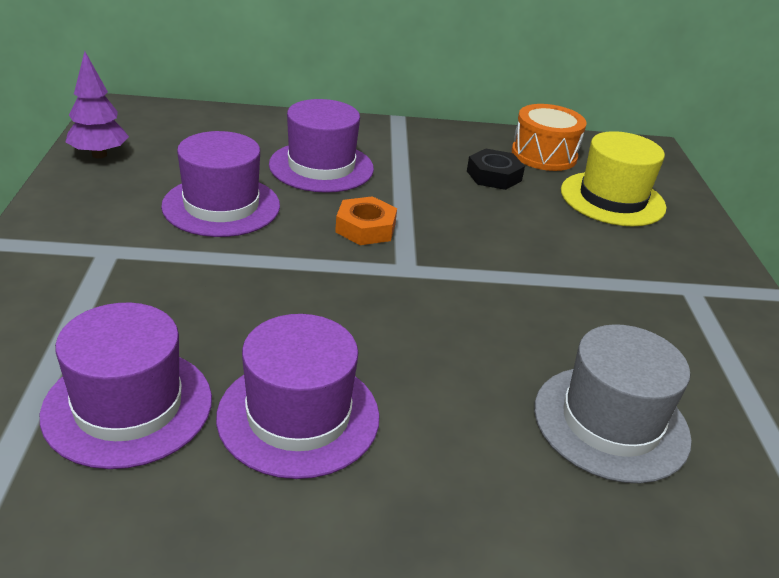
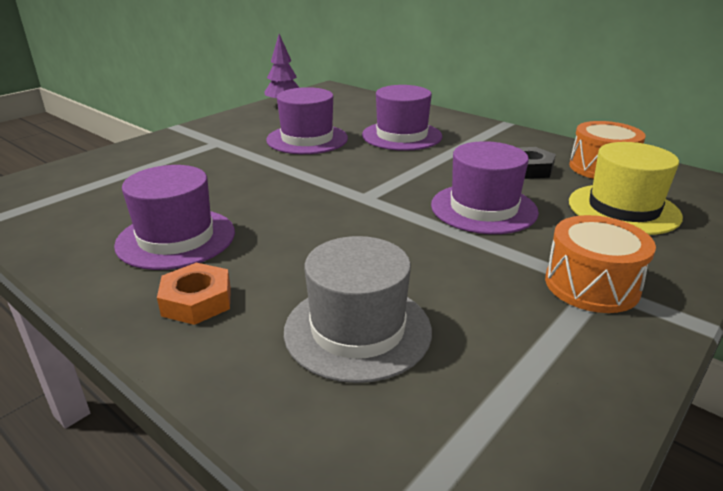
camera: 45 degrees right, 5 degrees down
(128, 406) = (114, 203): purple hat -> purple hat (483, 208)
(365, 228) = (375, 171): orange nut -> orange nut (197, 301)
(685, 289) = (591, 285): none -> orange drum

